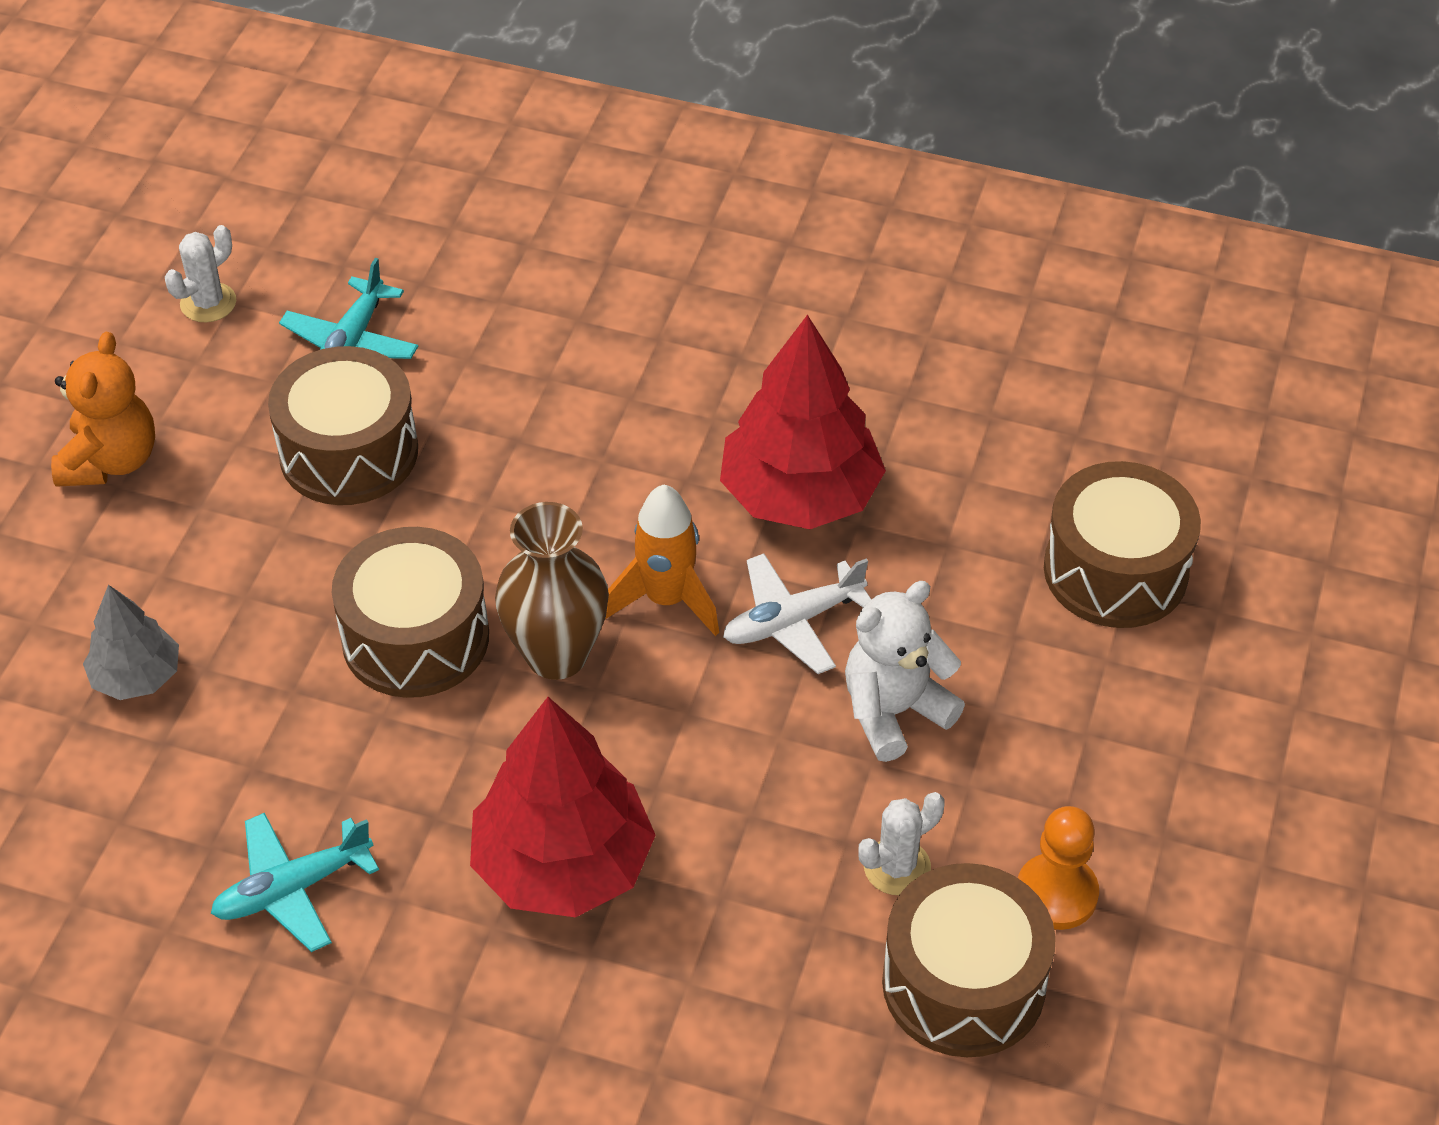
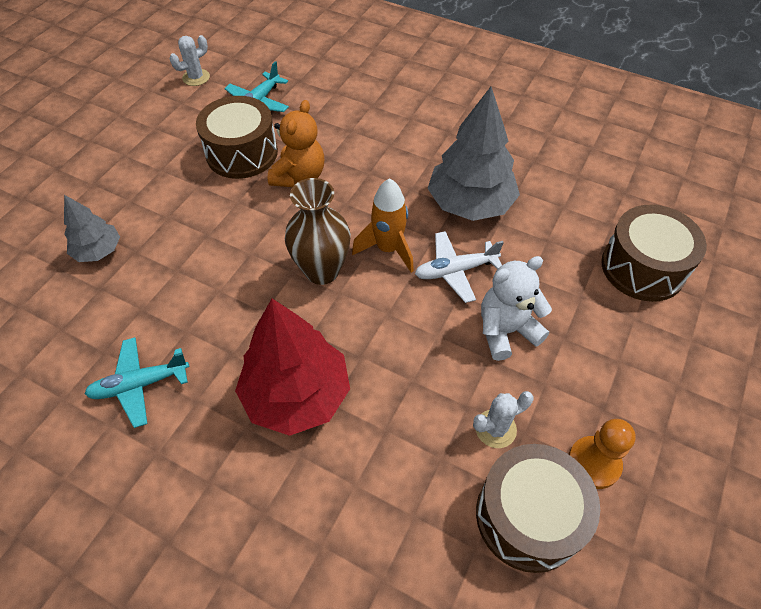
camera: 10 degrees right, 5 degrees up
(111, 461) = (125, 142): orange teddy bear -> orange teddy bear (299, 176)
(415, 638) = (249, 251): brown drum -> none
(800, 495) = (470, 204): red tree -> grey tree

